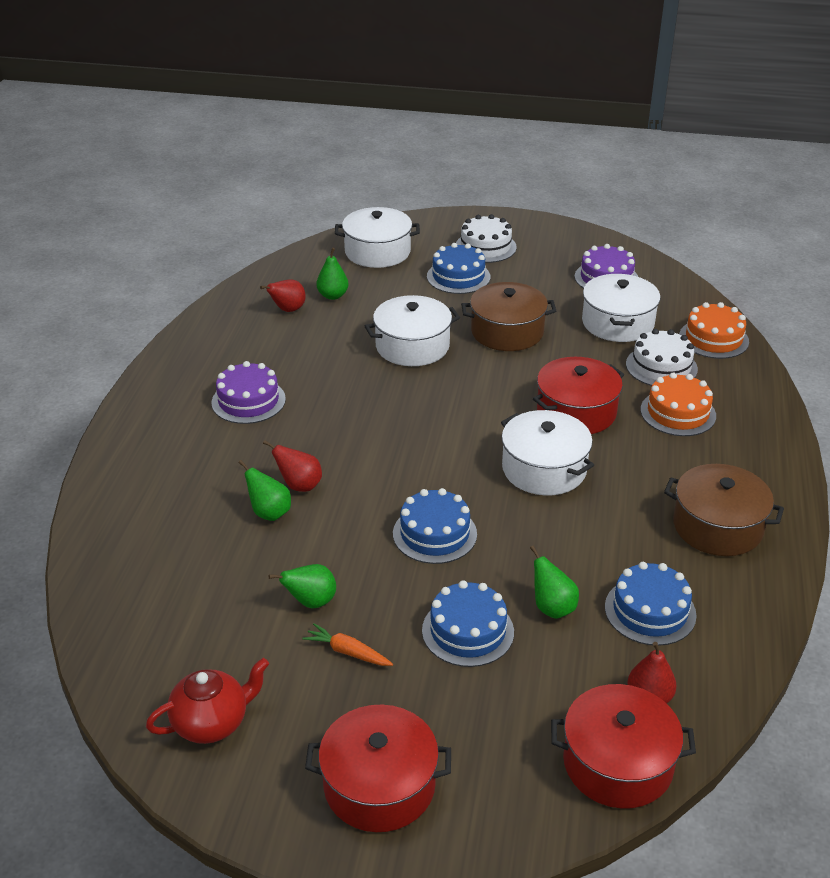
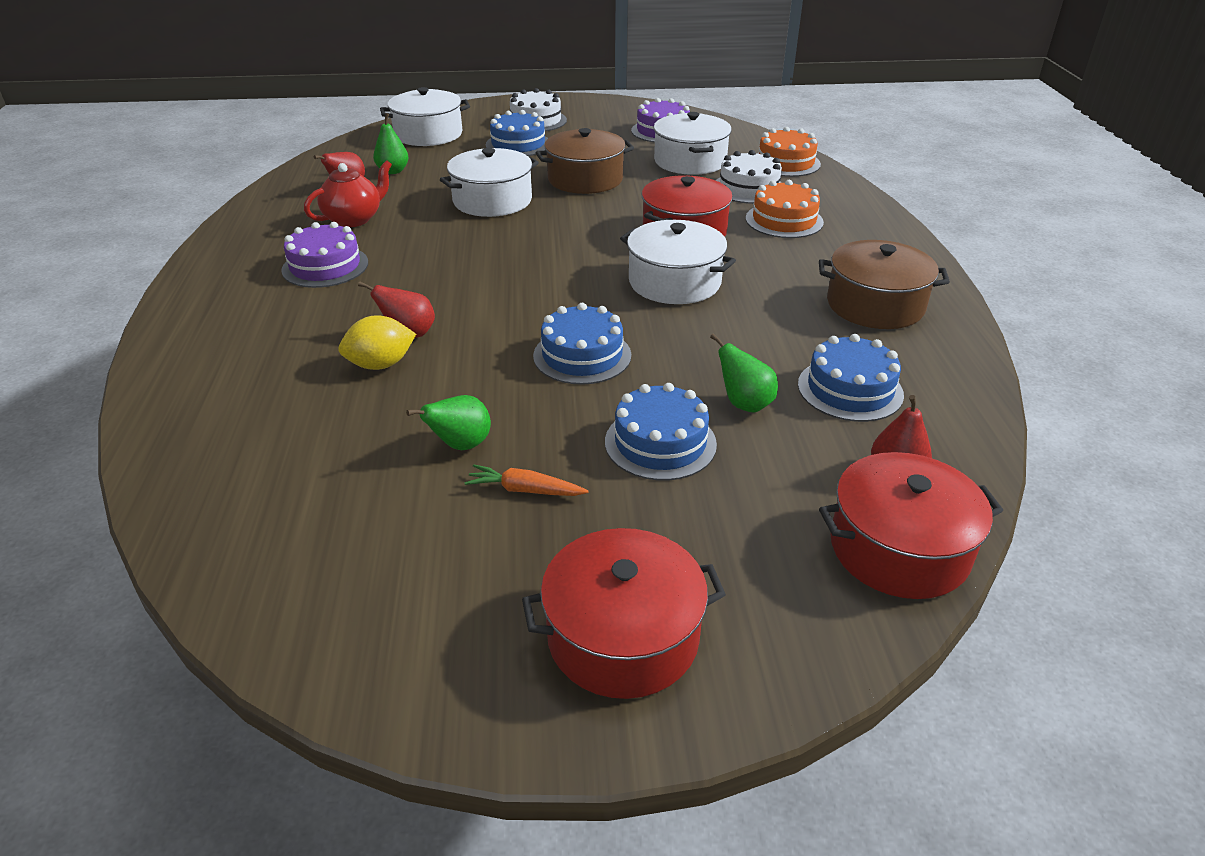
camera: 15 degrees left, 0 degrees up
(212, 722) = (371, 605): red teapot -> red teapot (354, 219)
(269, 513) = (381, 364): green pear -> yellow lemon

